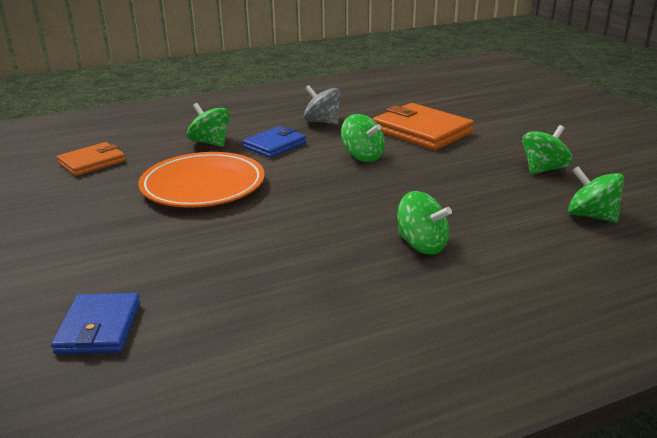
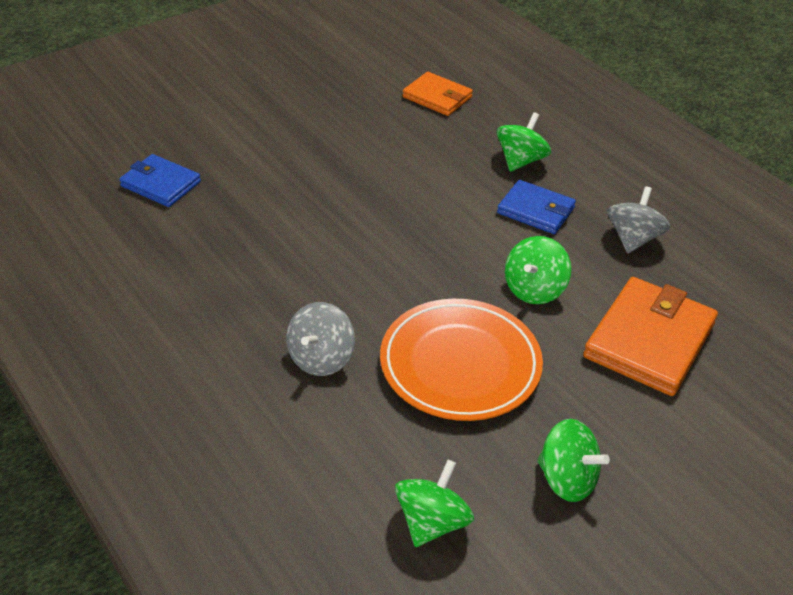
camera: 75 degrees right, 15 degrees up
(99, 327) = (161, 184): blue wallet -> blue wallet turned 45 degrees clockwise
(203, 186) = (409, 180): orange plate -> orange plate (460, 364)
(422, 245) = (321, 358): green spinning top -> grey spinning top

